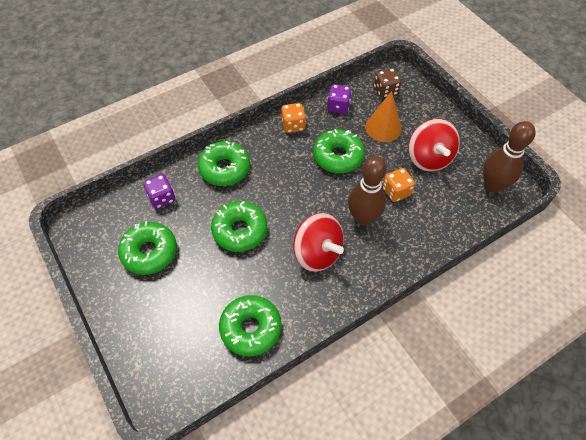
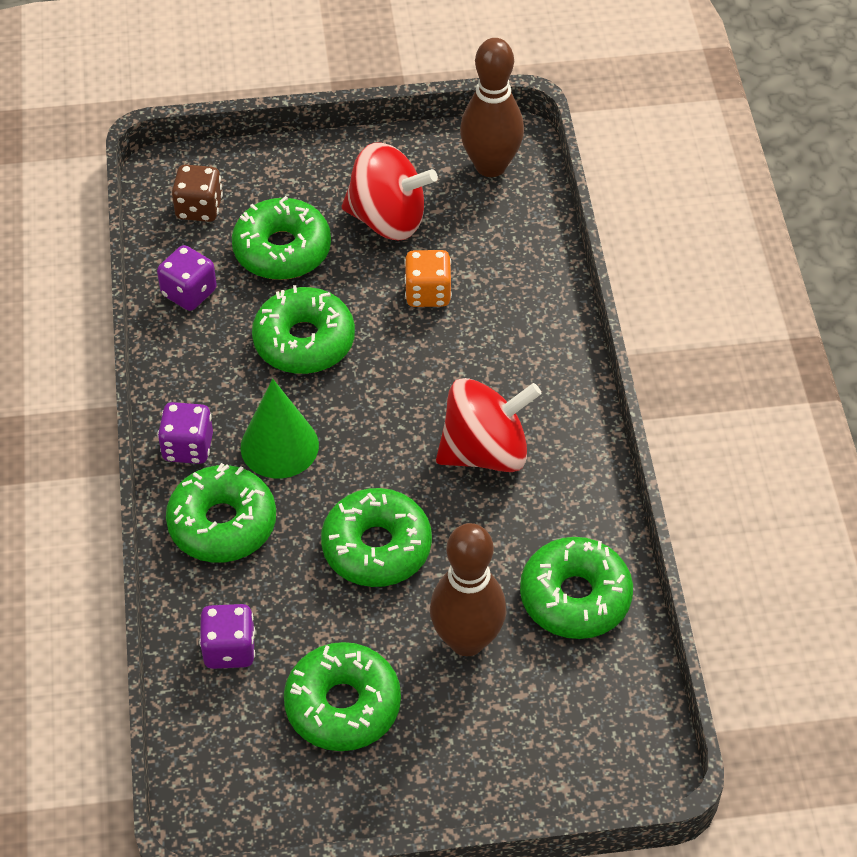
camera: 65 degrees left, 5 degrees down
(258, 140) = (188, 447): none -> purple dice
(276, 171) = (279, 446): none -> green cone
(293, 125) = (188, 379): orange dice -> none
(363, 218) = (453, 360): brown bowling pin -> brown bowling pin (467, 640)
(383, 128) = (282, 250): orange cone -> green donut

